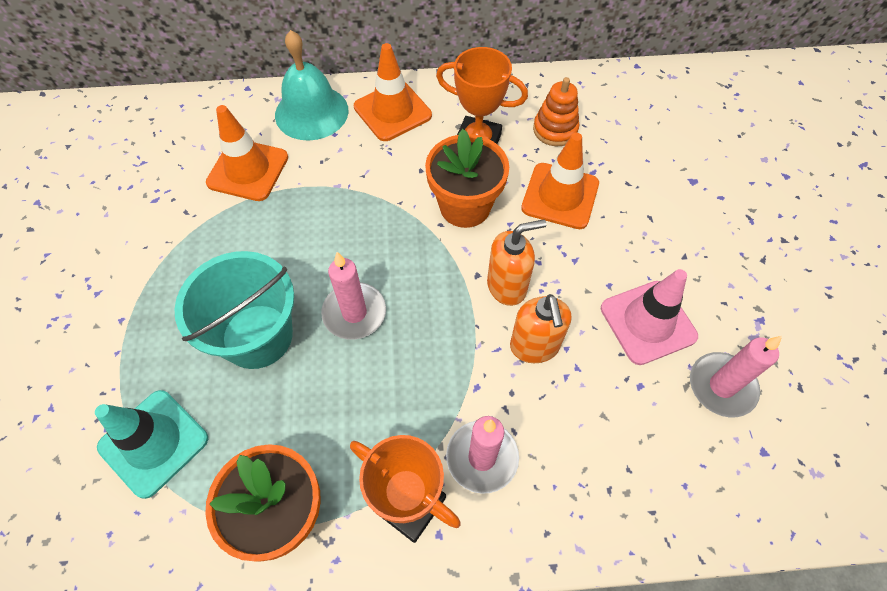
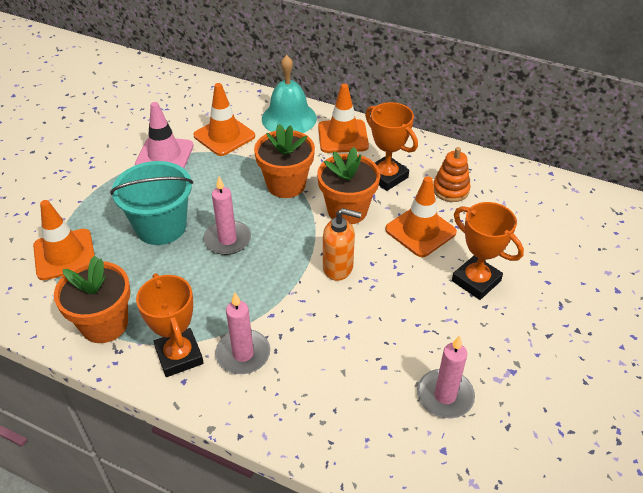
camera: 30 degrees right, 15 degrees down
(154, 443) = (64, 254): turquoise traffic cone -> orange traffic cone
(372, 205) = (286, 185): none -> orange flower pot
(534, 346) = (328, 310): orange soap dispenser -> none
(648, 322) = (421, 333): pink traffic cone -> pink traffic cone (164, 155)
(656, 230) = (476, 281): none -> orange trophy

